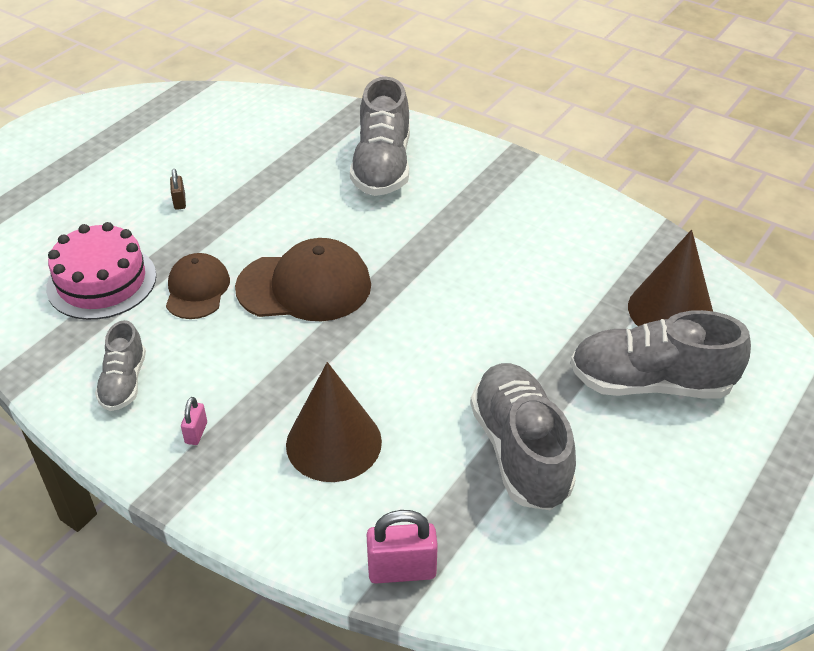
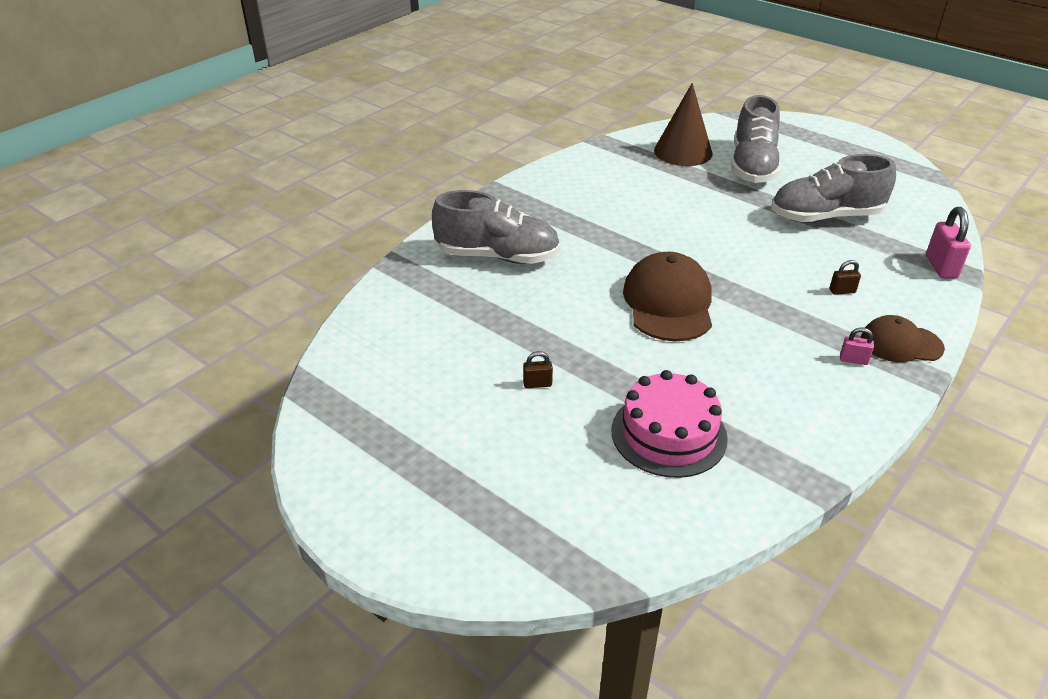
camera: 85 degrees left, 5 degrees down
(124, 382) = (807, 406): grey shoe -> none
(197, 289) = (676, 366): brown cap -> brown cap (901, 343)
(333, 443) = (842, 291): brown cone -> brown padlock

